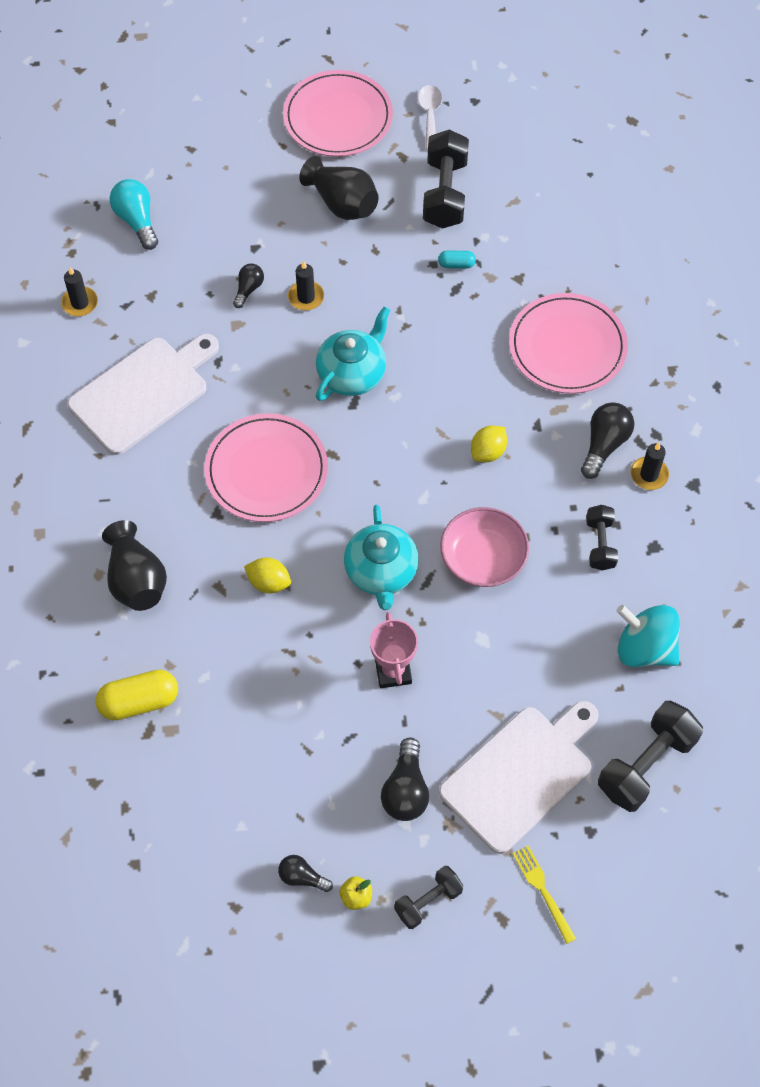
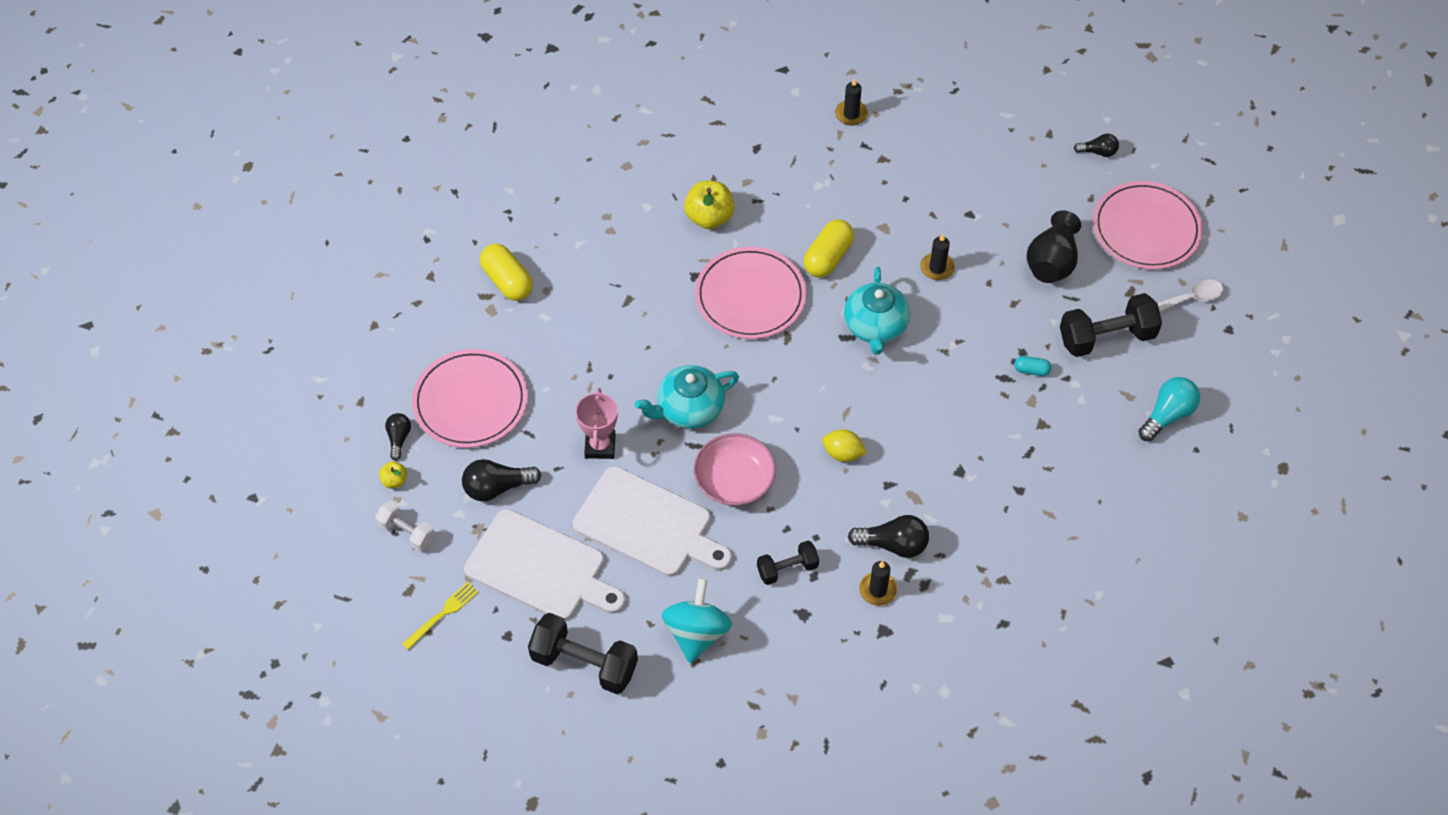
camera: 70 degrees right, 5 degrees down
(136, 580) = (612, 242): black vase -> none
(137, 221) = (953, 123): turquoise light bulb -> turquoise light bulb (1167, 415)
(143, 392) = (786, 186): white cutting board -> white cutting board (648, 524)
(148, 475) = (709, 217): none -> yellow apple
(248, 289) = (924, 224): black light bulb -> black light bulb (1098, 152)
(250, 385) = (828, 257): none -> yellow capsule
(269, 582) = (646, 332): yellow lemon -> none
(352, 373) = (875, 327): turquoise teapot -> turquoise teapot turned 75 degrees clockwise
(393, 671) = (600, 446): pink trophy -> pink trophy turned 60 degrees counterclockwise
(428, 901) = (407, 532): black dumbbell -> white dumbbell
(456, 264) = (1031, 370): turquoise capsule -> turquoise capsule turned 60 degrees counterclockwise
(567, 346) = (986, 485): pink plate -> pink plate (470, 401)

